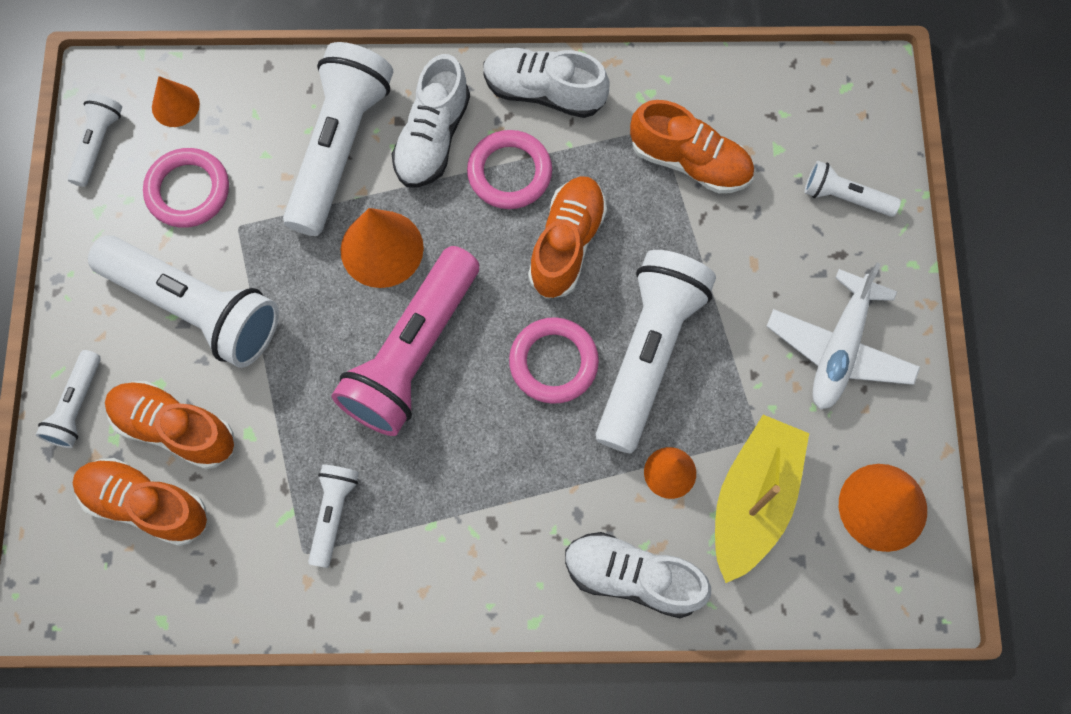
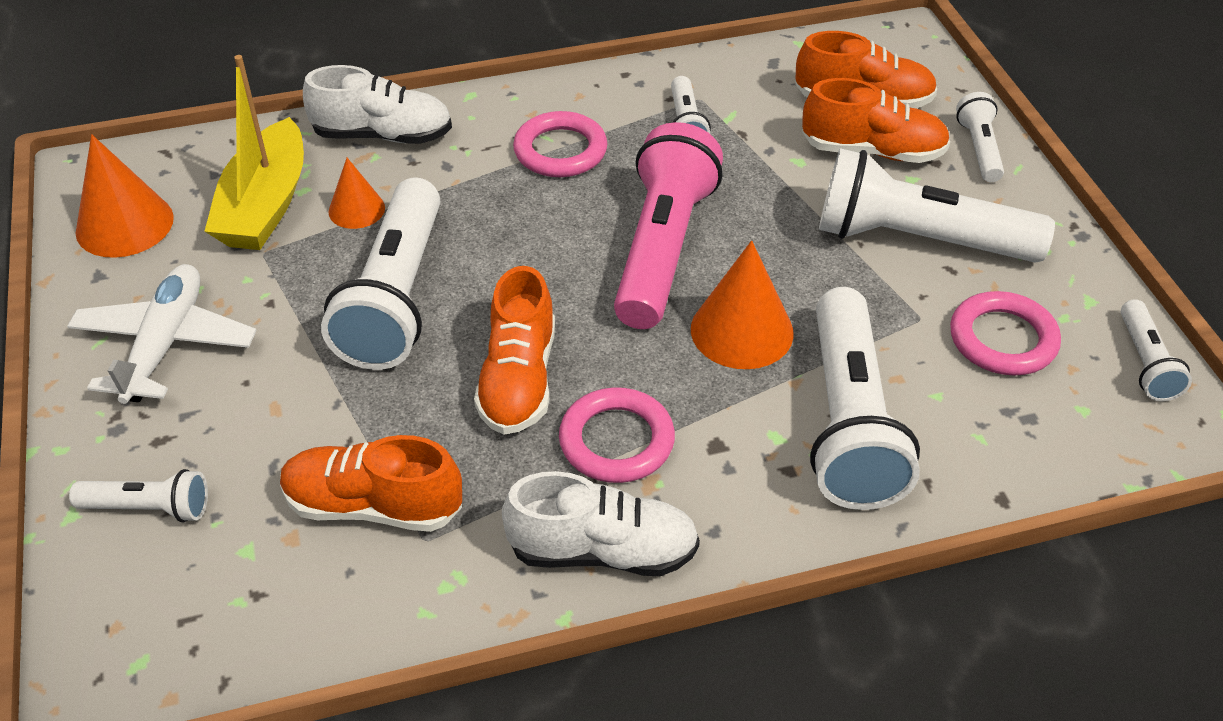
camera: 165 degrees right, 25 degrees down
(175, 105) = (1086, 424): orange cone -> none
(432, 137) = (734, 459): white shoe -> none
(553, 362) = (503, 270): pink ring -> pink ring (560, 151)

